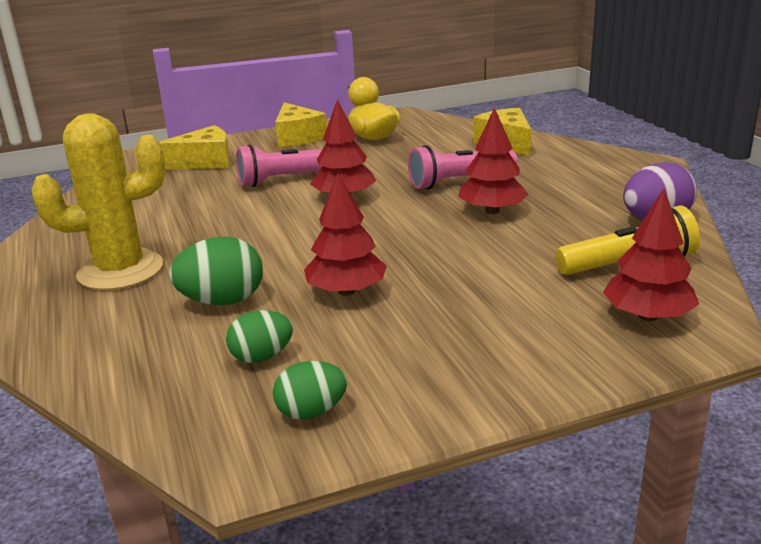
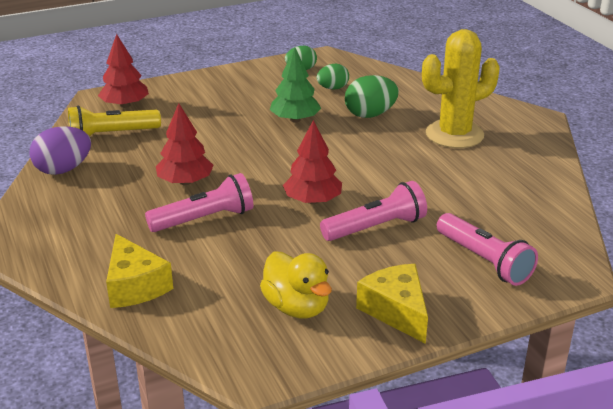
camera: 175 degrees right, 5 degrees up
(205, 162) = (484, 261): yellow cheese -> pink flashlight
(346, 291) = (295, 120): red tree -> green tree

